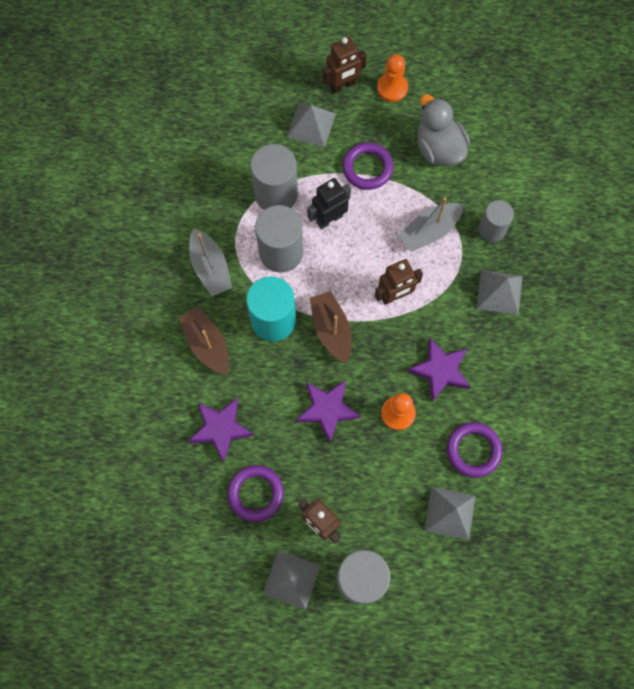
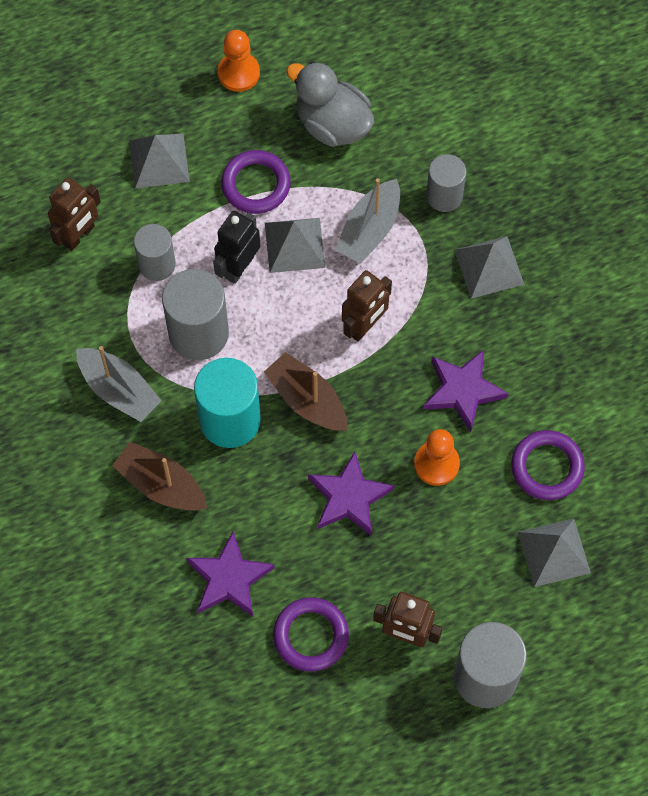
camera: 25 degrees left, 5 degrees down
(276, 194) = (157, 264): grey cylinder -> grey cylinder, size x0.63
(291, 579) = (404, 715): grey pyramid -> grey pyramid (294, 245)
(342, 85) = (174, 95): brown robot -> brown robot (79, 235)

